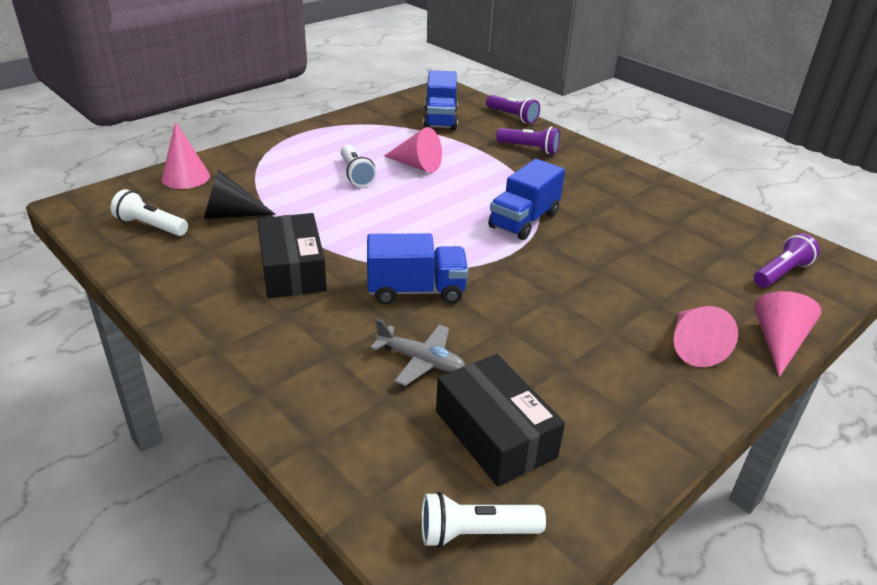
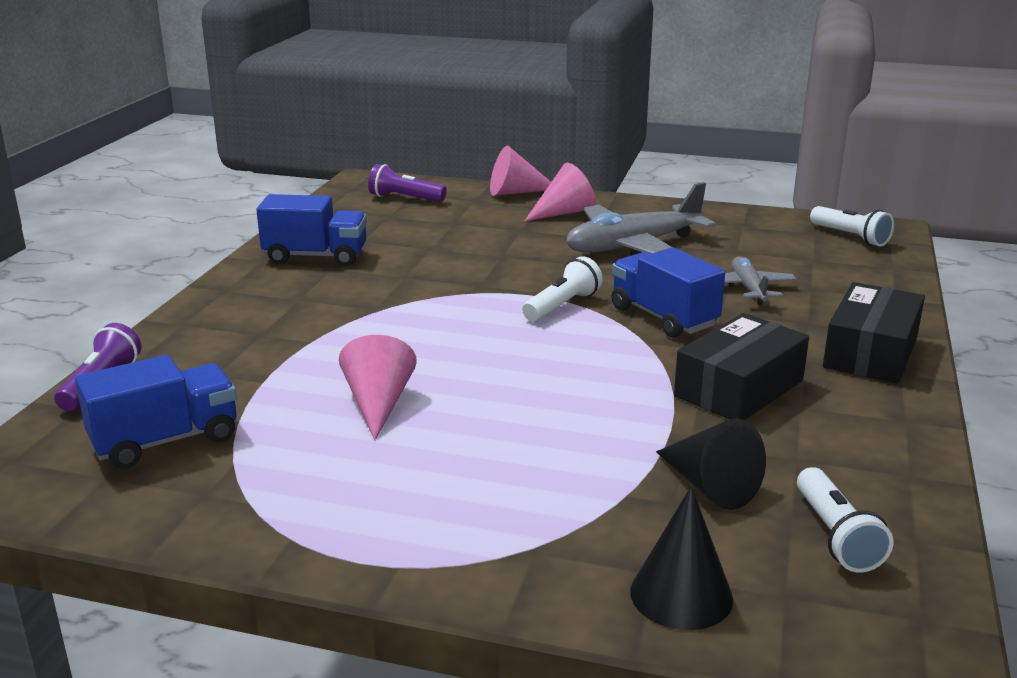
camera: 120 degrees left, 10 degrees down
(186, 177) = (681, 595): pink cone -> black cone
(356, 174) = (465, 439): white flashlight -> white flashlight (562, 306)
(495, 434) = (769, 249): black box -> black box (870, 352)
(524, 221) = (449, 303): blue truck -> blue truck (316, 256)
(529, 148) = (229, 343): purple flashlight -> none
(569, 345) = (633, 246): none -> grey plane

